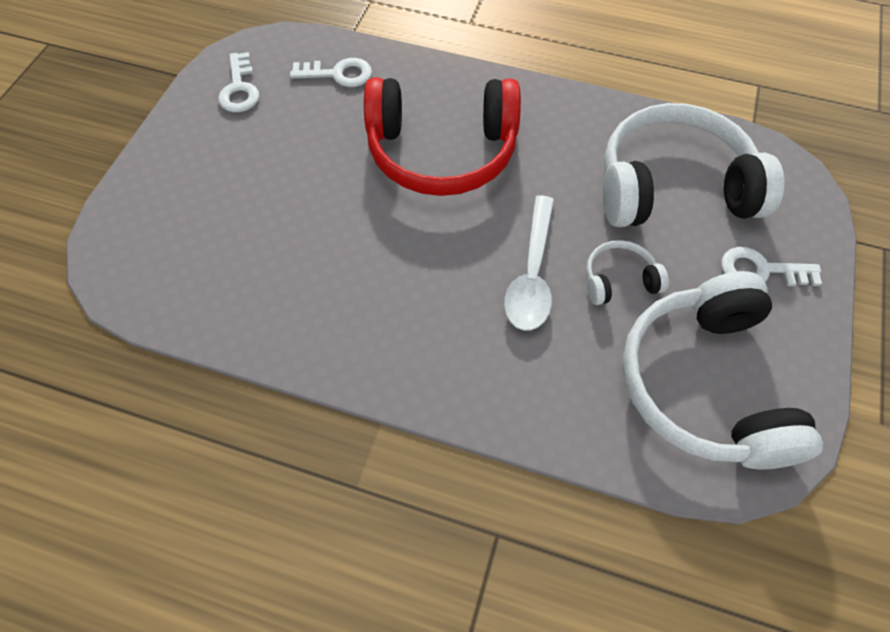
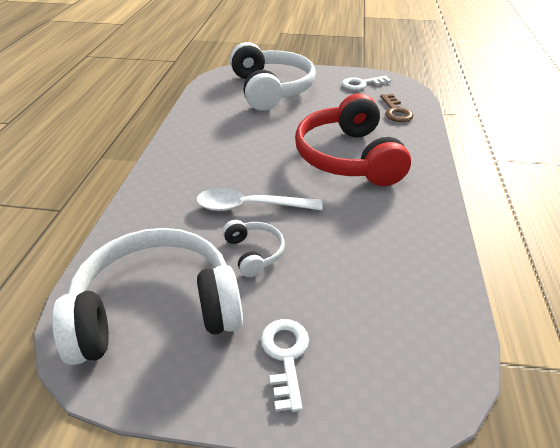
camera: 80 degrees right, 20 degrees down
(338, 74) = (395, 111): white key -> brown key
(673, 186) = (369, 286): white headphones -> white headphones (271, 89)

